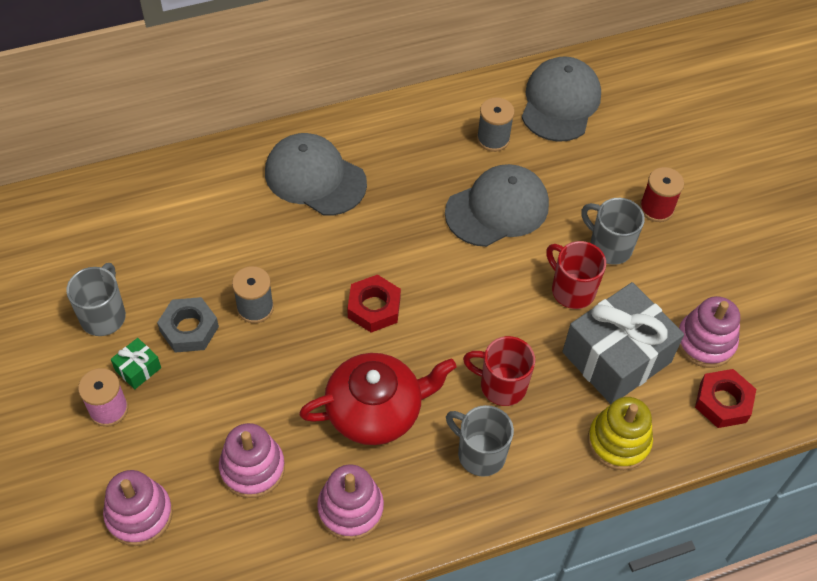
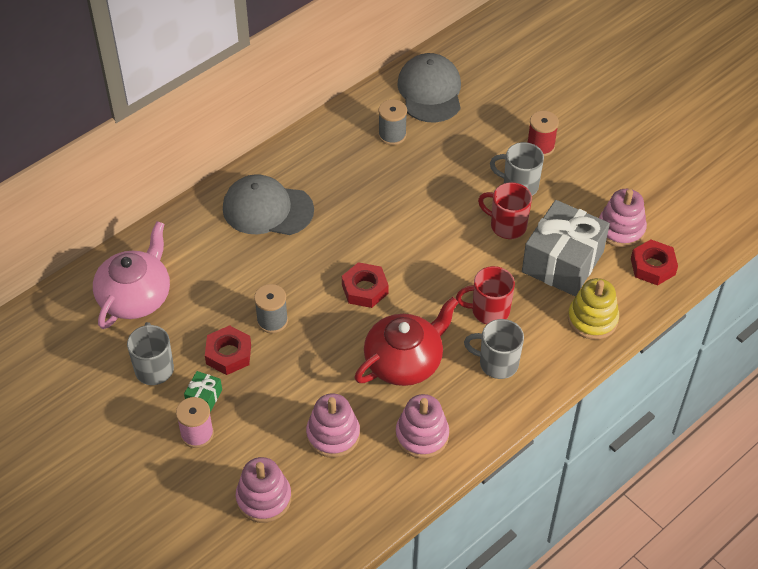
camera: 20 degrees left, 5 degrees down
(127, 227) = (135, 296): none -> pink teapot
(189, 329) = (228, 354): grey nut -> red nut
(497, 208) = (422, 186): grey cap -> none

